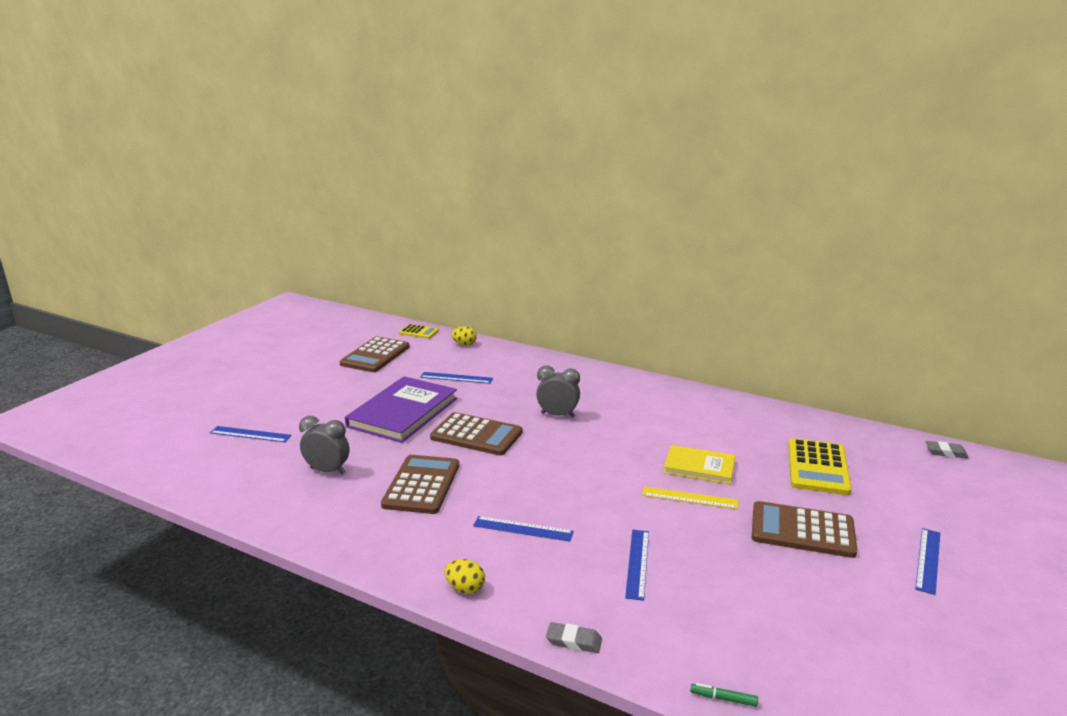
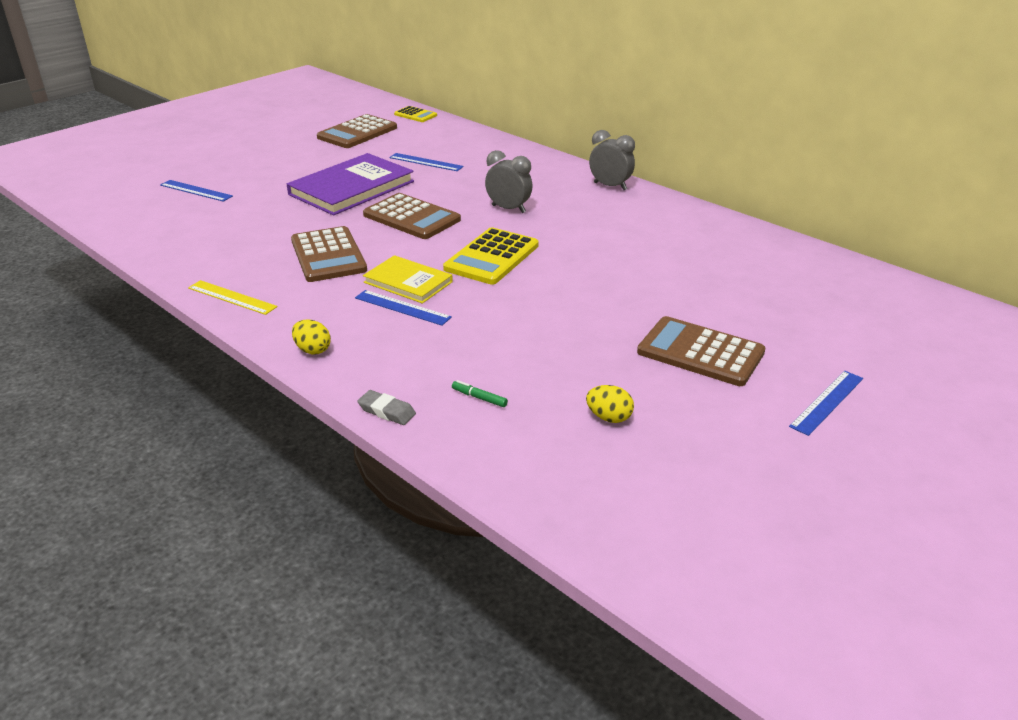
camera: 15 degrees right, 10 degrees up
(327, 471) = (247, 231): grey clock -> grey clock (610, 186)
(421, 485) = (328, 255): brown calculator -> brown calculator turned 135 degrees clockwise
(464, 344) = (455, 131): yellow egg -> yellow egg (609, 417)
(637, 563) = (498, 355): blue ruler -> none
(689, 498) = (596, 304): yellow ruler -> yellow ruler (232, 297)
(699, 467) = (628, 277): yellow book -> yellow book (408, 282)
(723, 698) = (502, 485): green marker -> green marker (479, 398)
(818, 467) = (765, 295): yellow calculator -> yellow calculator (492, 257)
(946, 452) = (937, 301): grey eraser -> none

